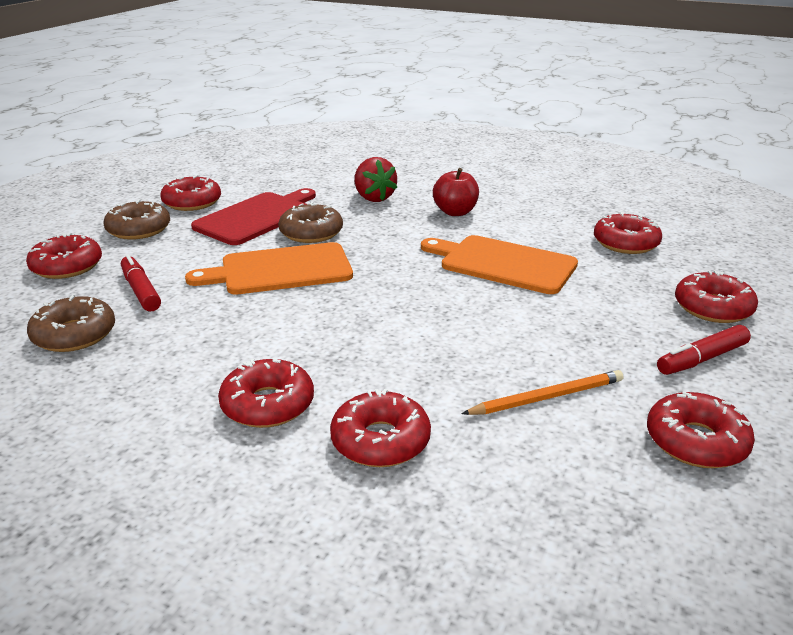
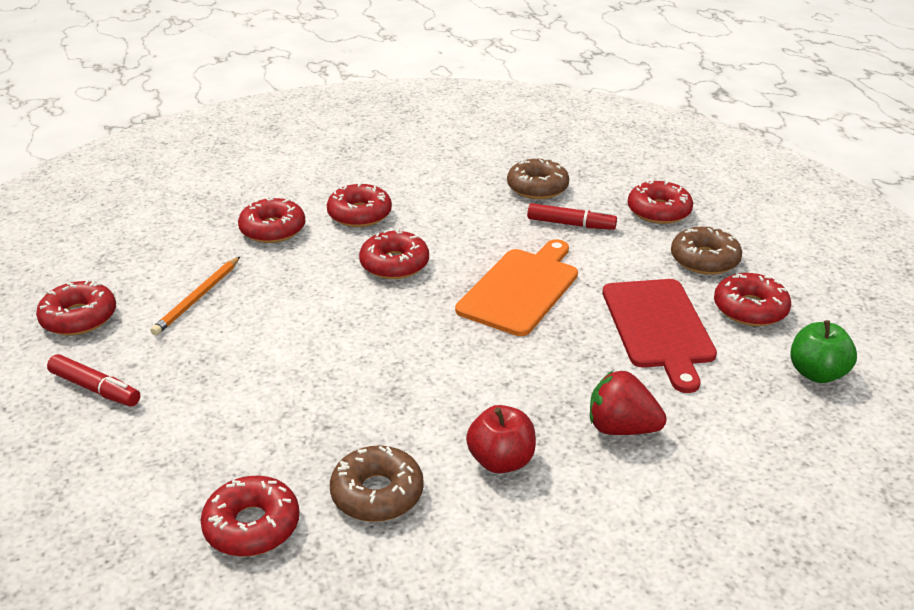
camera: 135 degrees right, 5 degrees up
(240, 175) = (817, 373): none -> green apple
(311, 233) = (577, 339): brown donut -> brown donut (377, 493)
(503, 264) = (353, 405): orange cutting board -> none
(701, 359) = (95, 389): red marker -> red marker turned 105 degrees clockwise
(713, 308) = (102, 461): red donut -> red donut (394, 264)

